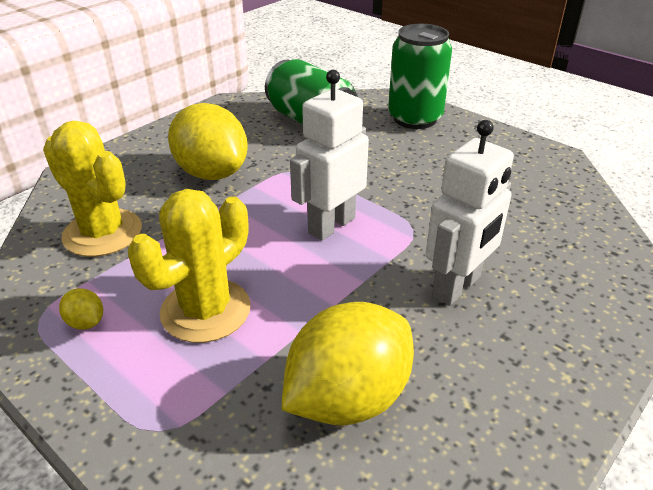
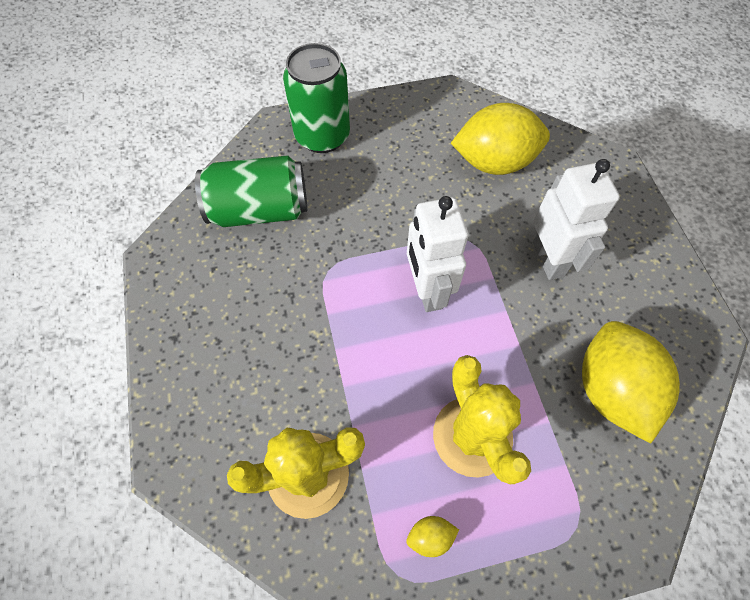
camera: 55 degrees left, 25 degrees up
(212, 173) = (279, 336): yellow lemon -> yellow lemon (494, 162)

